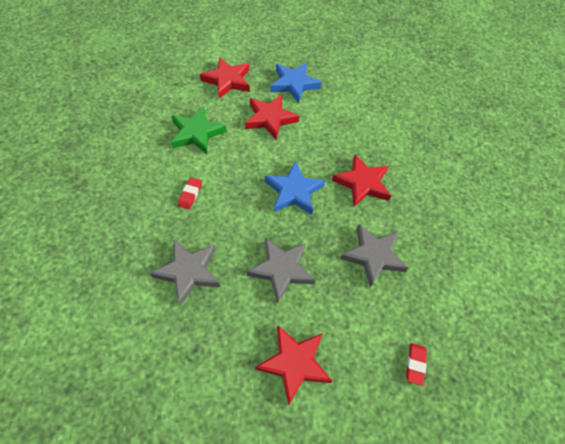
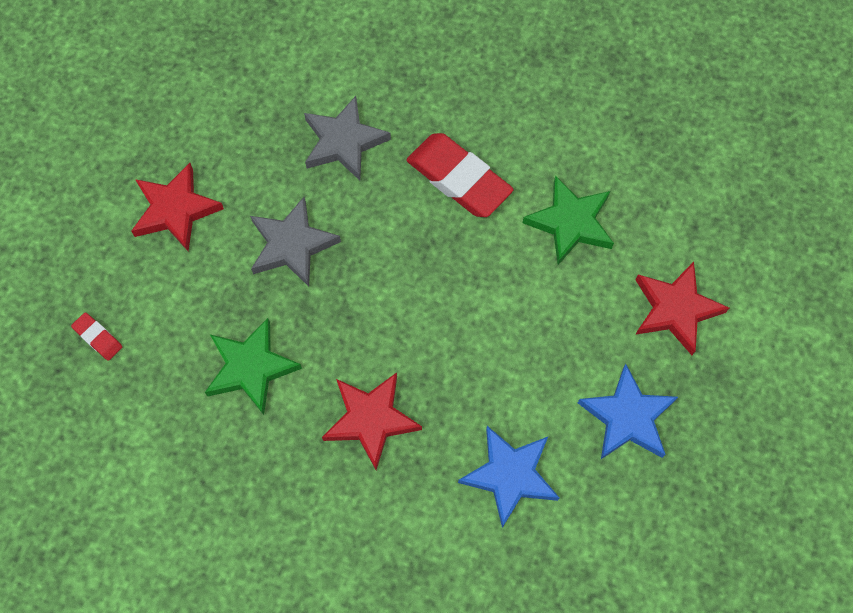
camera: 120 degrees right, 10 degrees up
(190, 194) = (458, 179): red eraser -> red eraser, size x2.20
(270, 118) = (559, 341): red star -> none
(294, 191) = (402, 313): blue star -> blue star (510, 475)
(373, 256) = (251, 367): grey star -> green star

